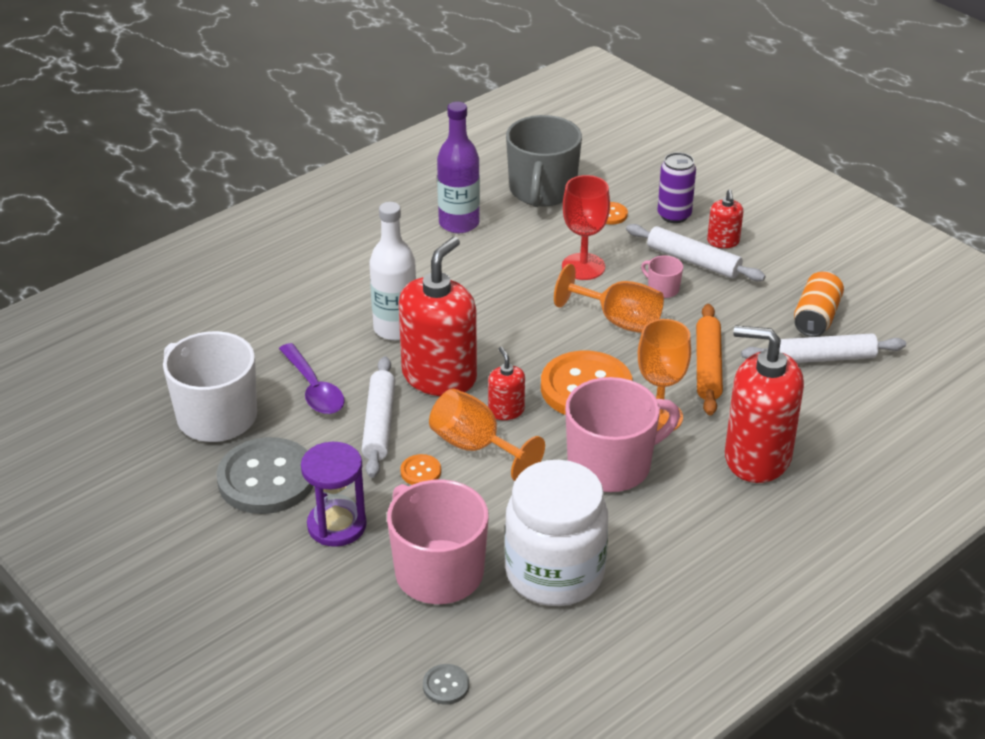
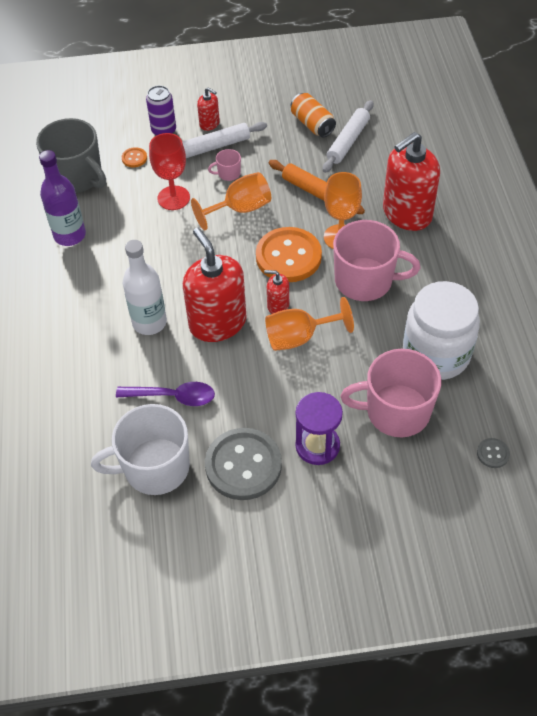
camera: 55 degrees left, 15 degrees up
(379, 424) = (238, 377): white rolling pin -> none
(420, 471) = (300, 377): orange button -> none
(611, 465) = (365, 281): pink mug -> pink mug turned 90 degrees clockwise

